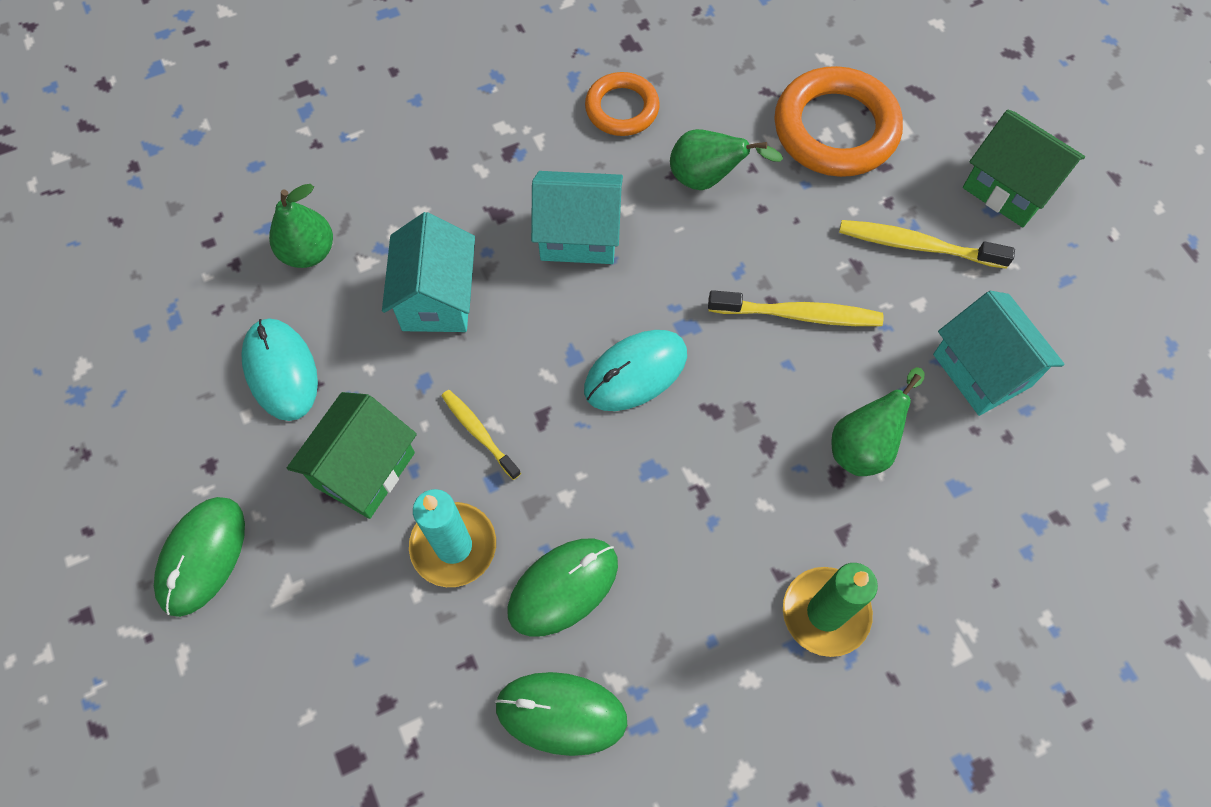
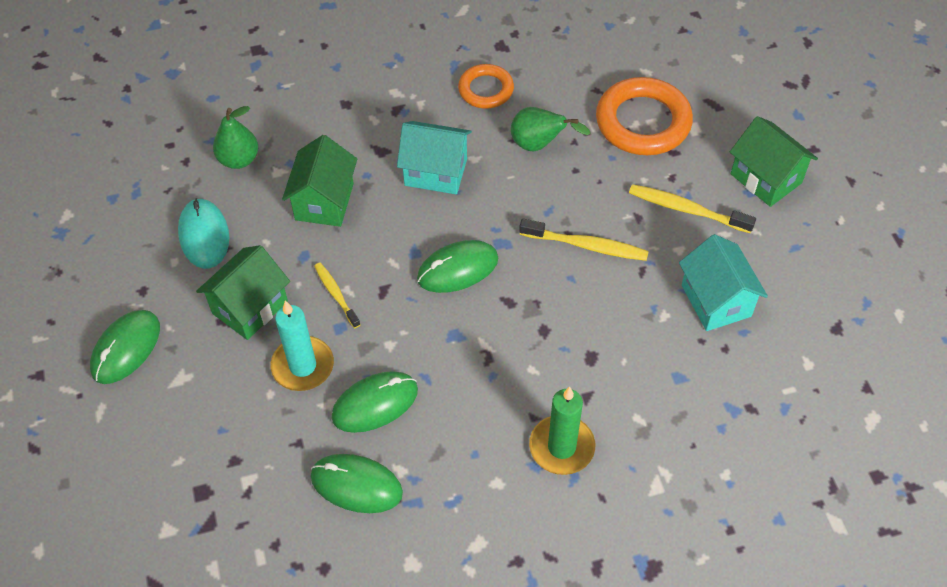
camera: 10 degrees right, 10 degrees down
(437, 298) = (324, 202): turquoise house -> green house
(635, 372) = (457, 269): turquoise mouse -> green mouse
(864, 445) = (616, 339): green pear -> none

